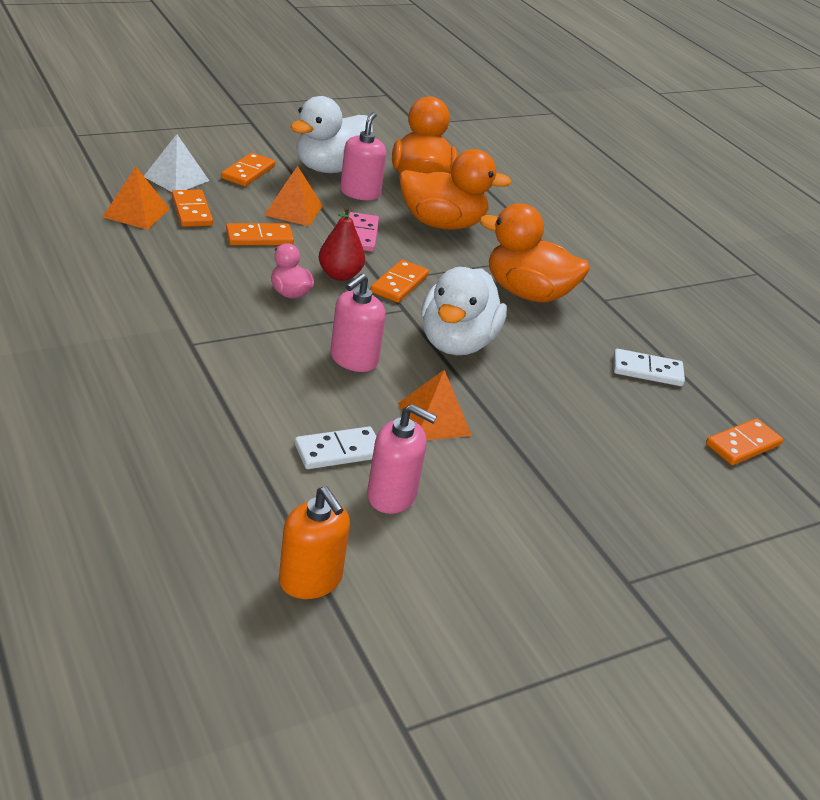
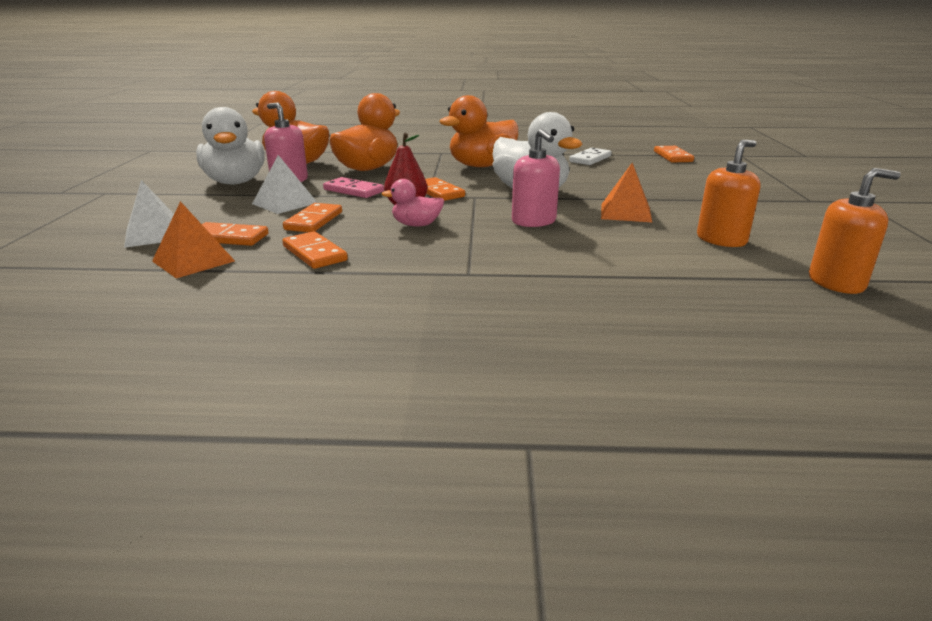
camera: 55 degrees left, 10 degrees down
(248, 172) = (193, 207): orange domino -> orange domino (314, 253)
(293, 210) = (285, 203): orange pyramid -> white pyramid
(338, 451) = (660, 246): white domino -> none
(392, 495) = (721, 240): pink soap dispenser -> orange soap dispenser

